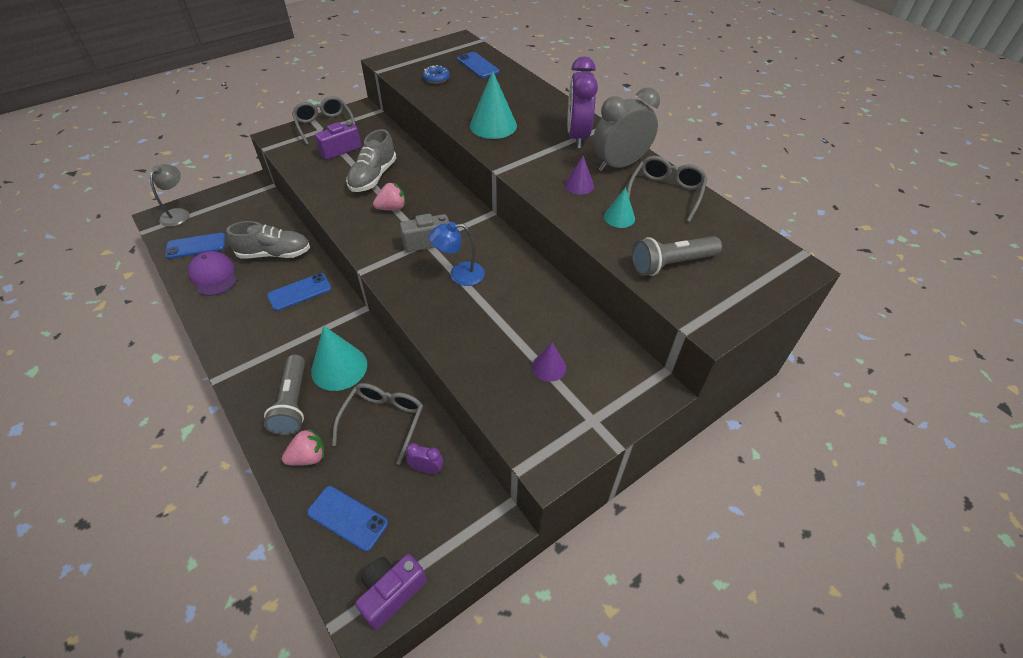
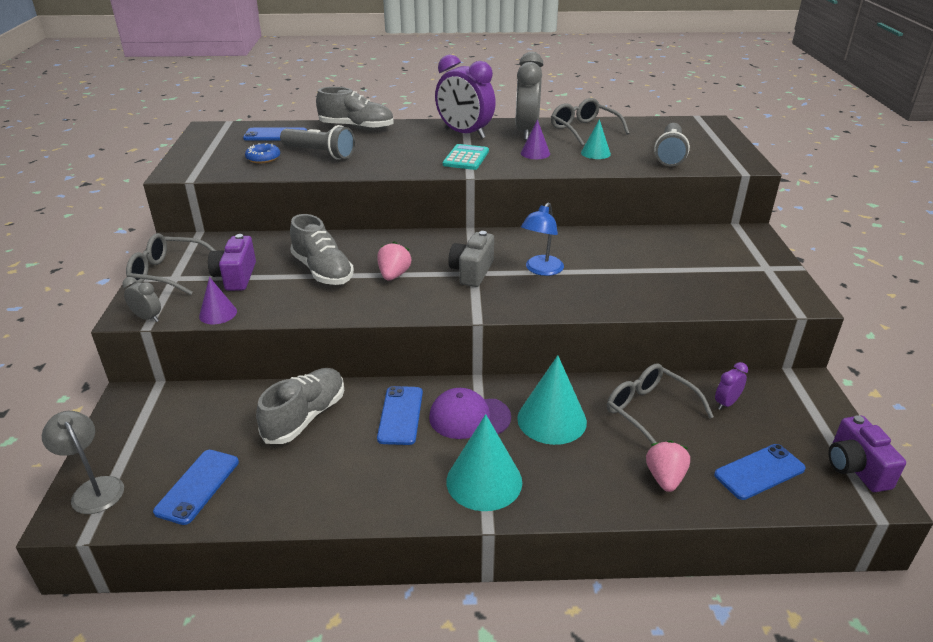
camera: 55 degrees left, 15 degrees down
(213, 275) = (284, 483): purple cap -> purple cap (469, 417)
(274, 144) = (147, 318): none -> grey clock
(293, 403) = (578, 469): grey flashlight -> grey flashlight (320, 153)
(493, 125) = (394, 158): turquoise cone -> turquoise cone (484, 481)
(529, 88) = (356, 127): none -> grey shoe
(529, 156) = (466, 158): none -> turquoise calculator
(549, 367) = (697, 266): purple cone -> purple cone (218, 313)

